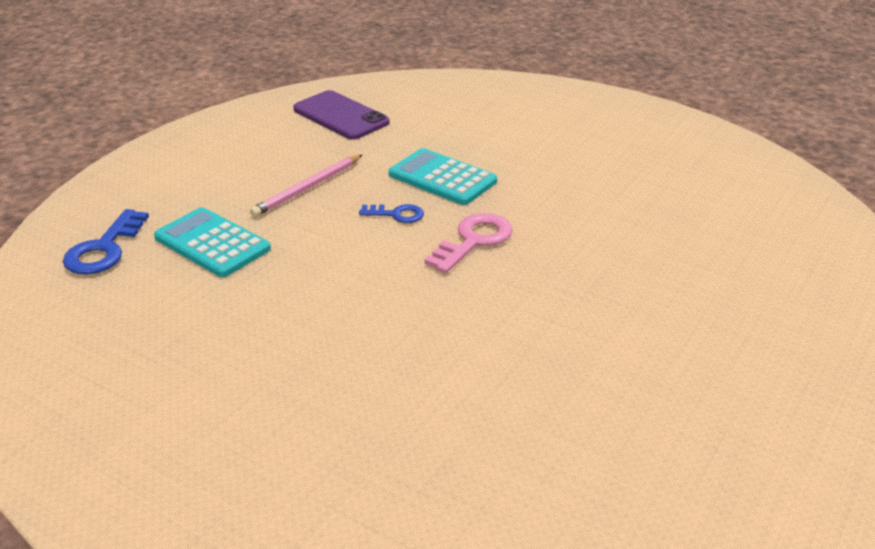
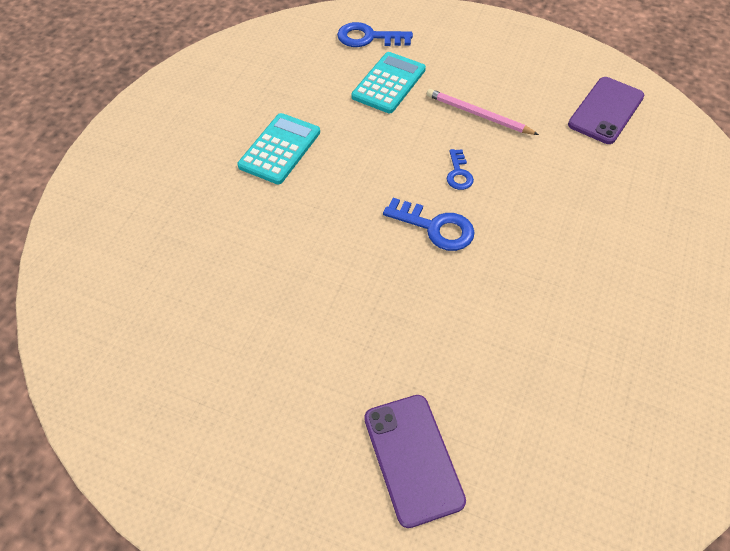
camera: 80 degrees right, 20 degrees up
(442, 178) = (527, 194): turquoise calculator -> turquoise calculator (280, 149)
(474, 241) = (435, 227): pink key -> blue key
(765, 292) = (413, 458): none -> purple phone

